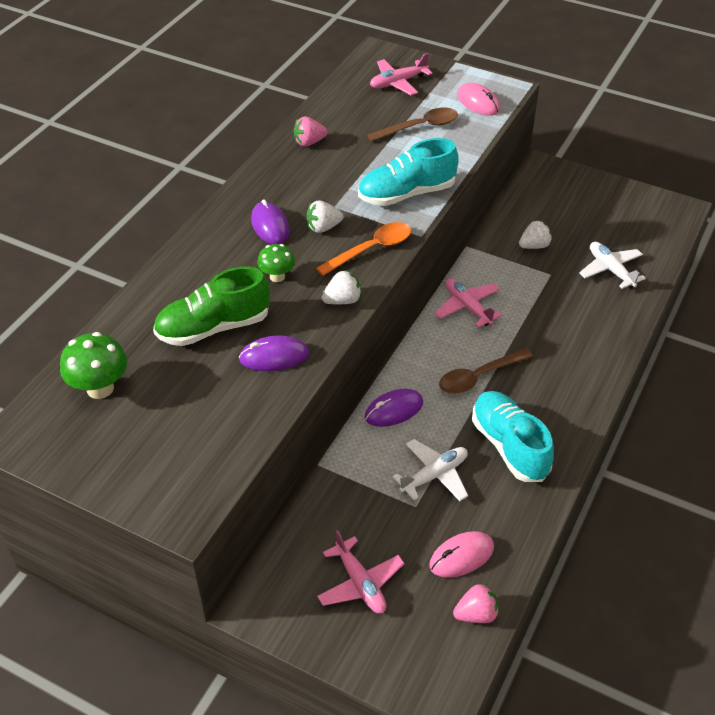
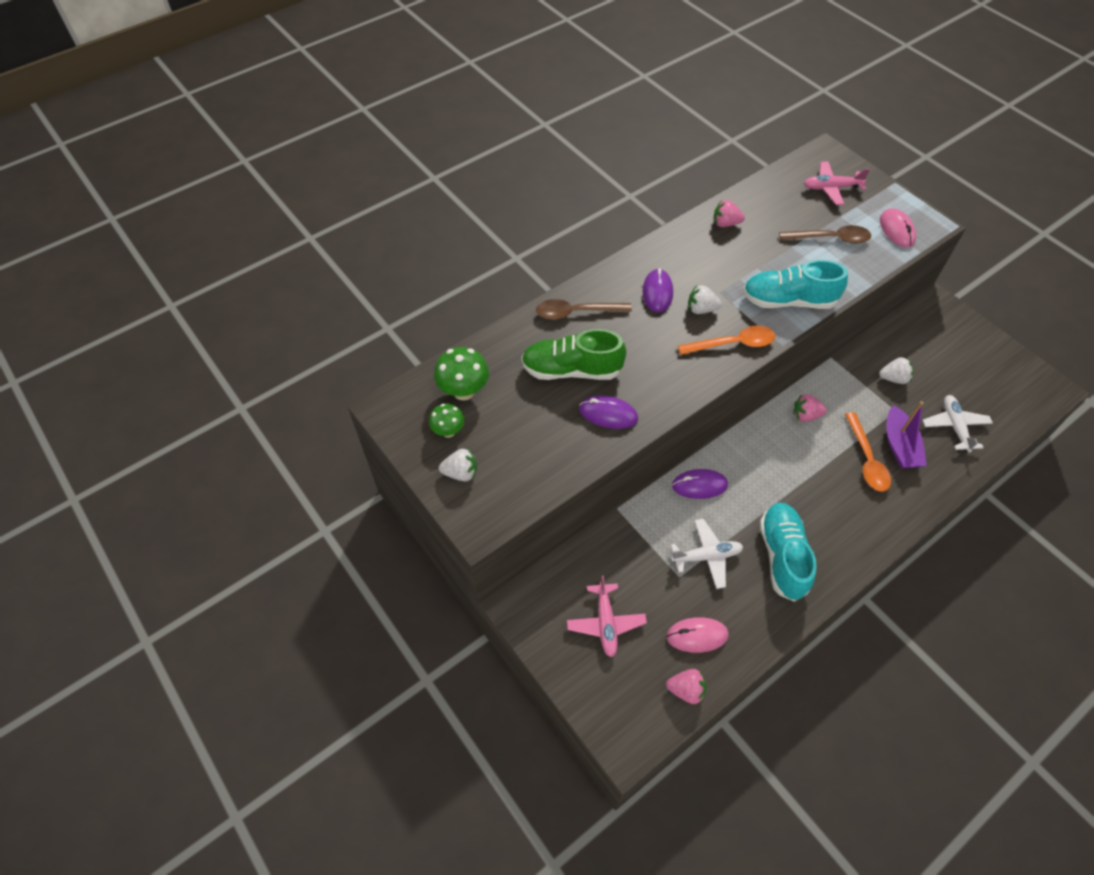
camera: 25 degrees right, 10 degrees up
(277, 277) = (642, 342): green mushroom -> green mushroom (448, 431)
(342, 300) = (687, 383): white strawberry -> white strawberry (461, 473)
(467, 307) = (805, 415): pink plane -> pink strawberry
(478, 377) = (785, 483): brown spoon -> brown spoon (576, 312)
(545, 327) = (866, 459): none -> orange spoon
(569, 304) = (899, 446): none -> purple boat

